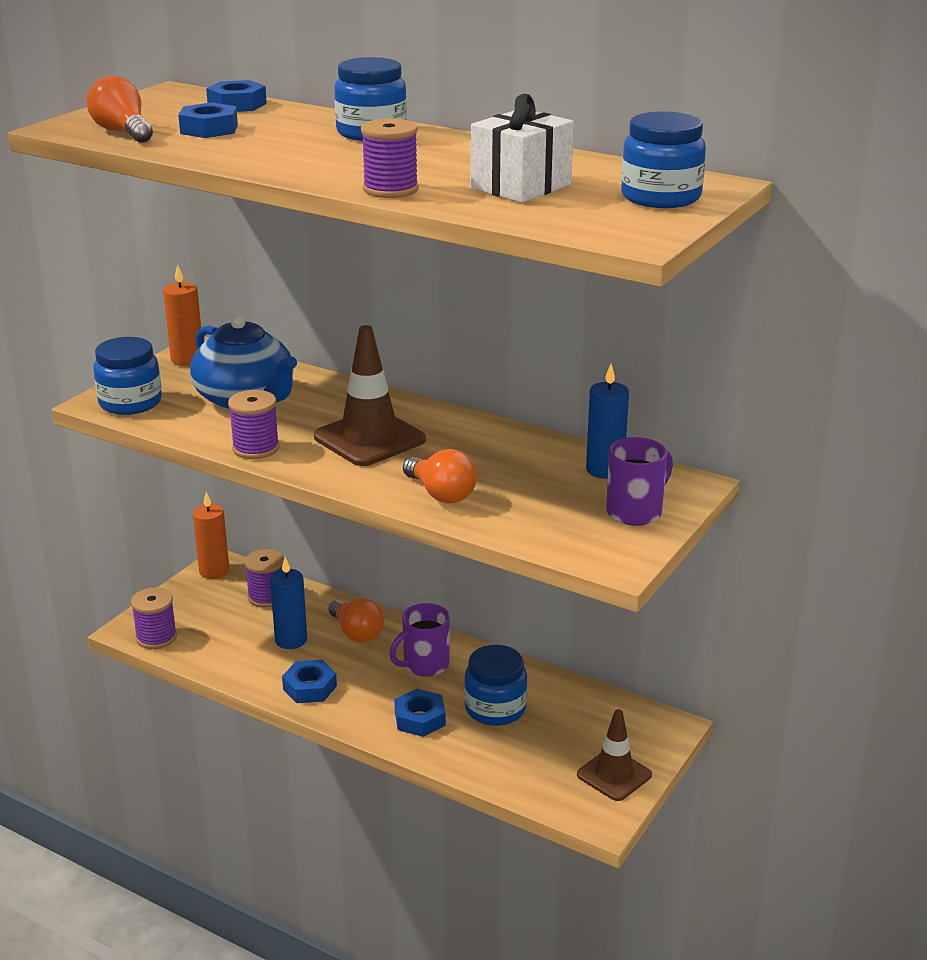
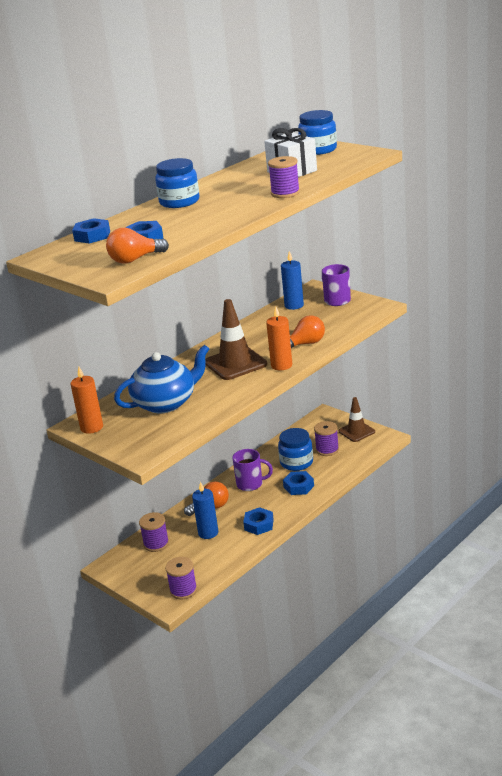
camera: 75 degrees left, 0 degrees up
(130, 403) = (149, 443): blue jar -> none
(214, 571) = (114, 568): orange candle -> orange candle (281, 365)
(256, 448) = (233, 396): purple spool -> purple spool (327, 450)
(424, 665) = (250, 484): purple mug -> purple mug turned 60 degrees counterclockwise

